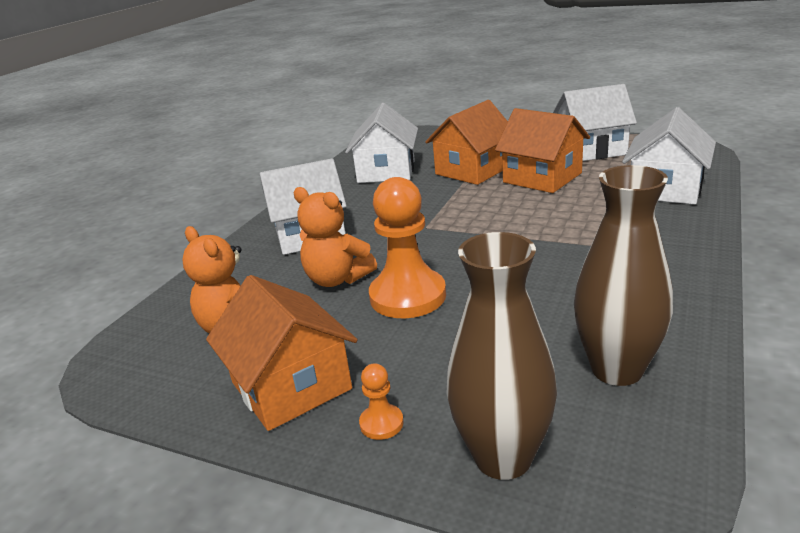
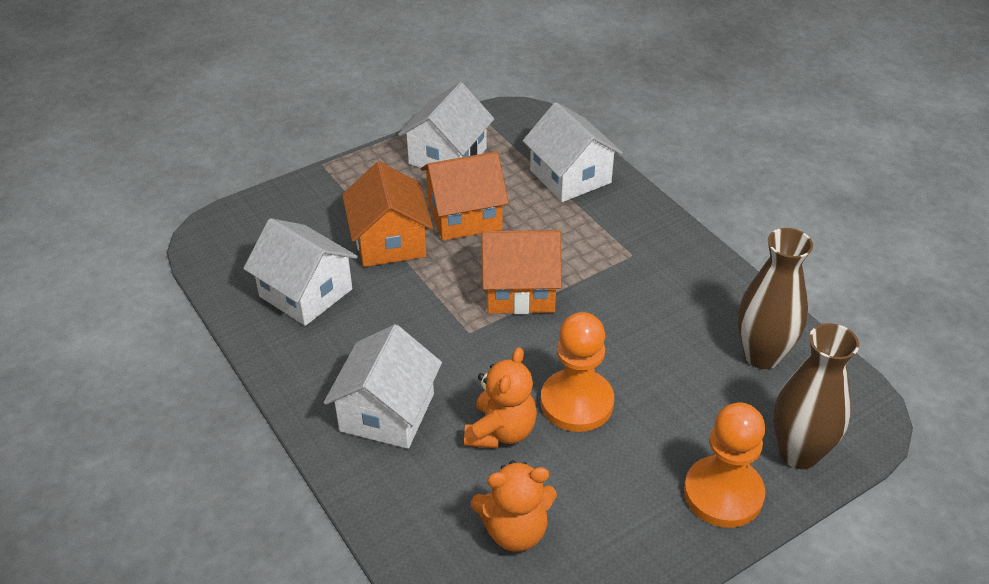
camera: 60 degrees left, 15 degrees up
(291, 386) = (637, 526): orange house -> orange house (520, 290)
(337, 279) = (501, 431): orange teddy bear -> orange teddy bear turned 45 degrees counterclockwise
(381, 423) = (723, 494): orange pawn -> orange pawn, size x2.28

